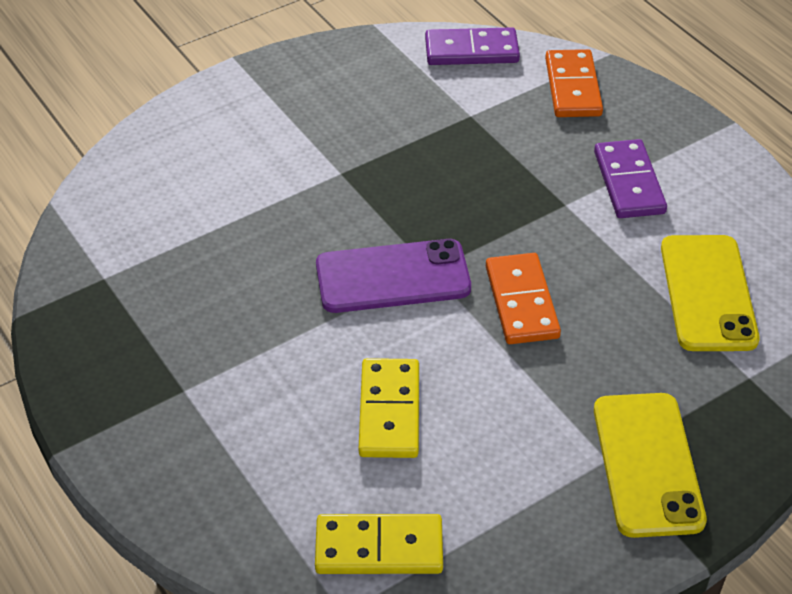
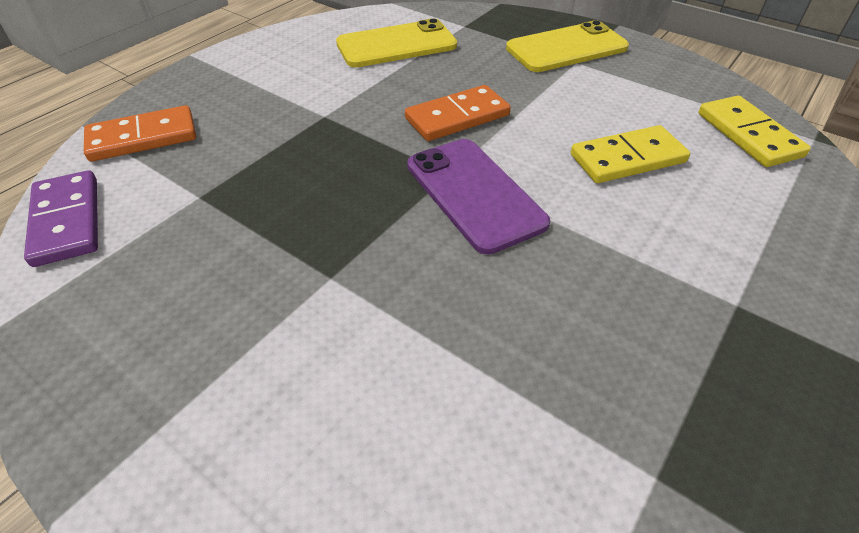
camera: 110 degrees left, 0 degrees up
(628, 182) = (284, 89): purple domino -> none

